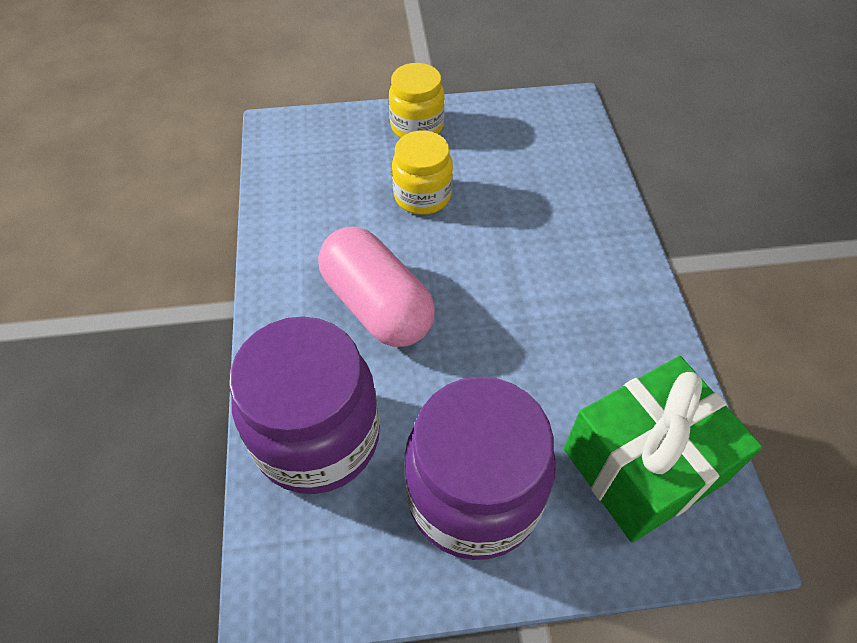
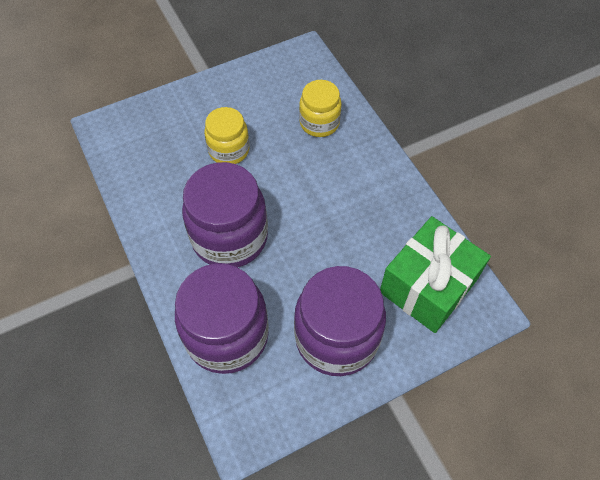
camera: 20 degrees left, 5 degrees up
(377, 305) = (230, 237): pink capsule -> purple jar
(417, 126) = (204, 98): yellow jar -> yellow jar (319, 123)

